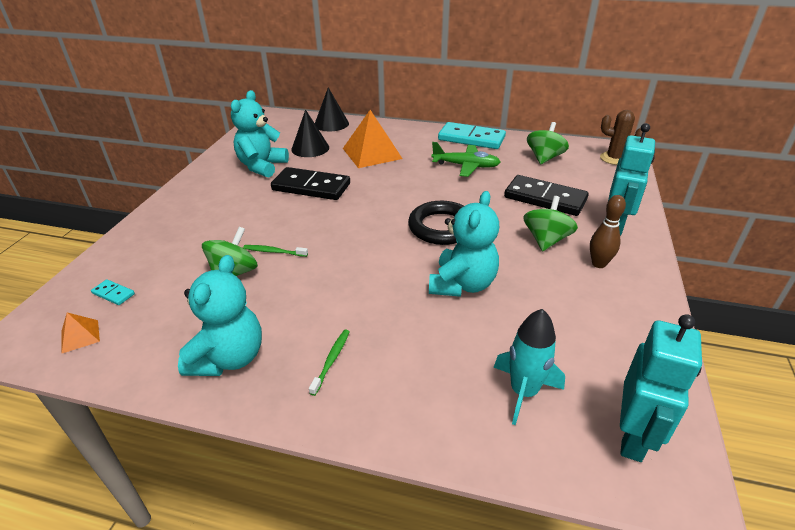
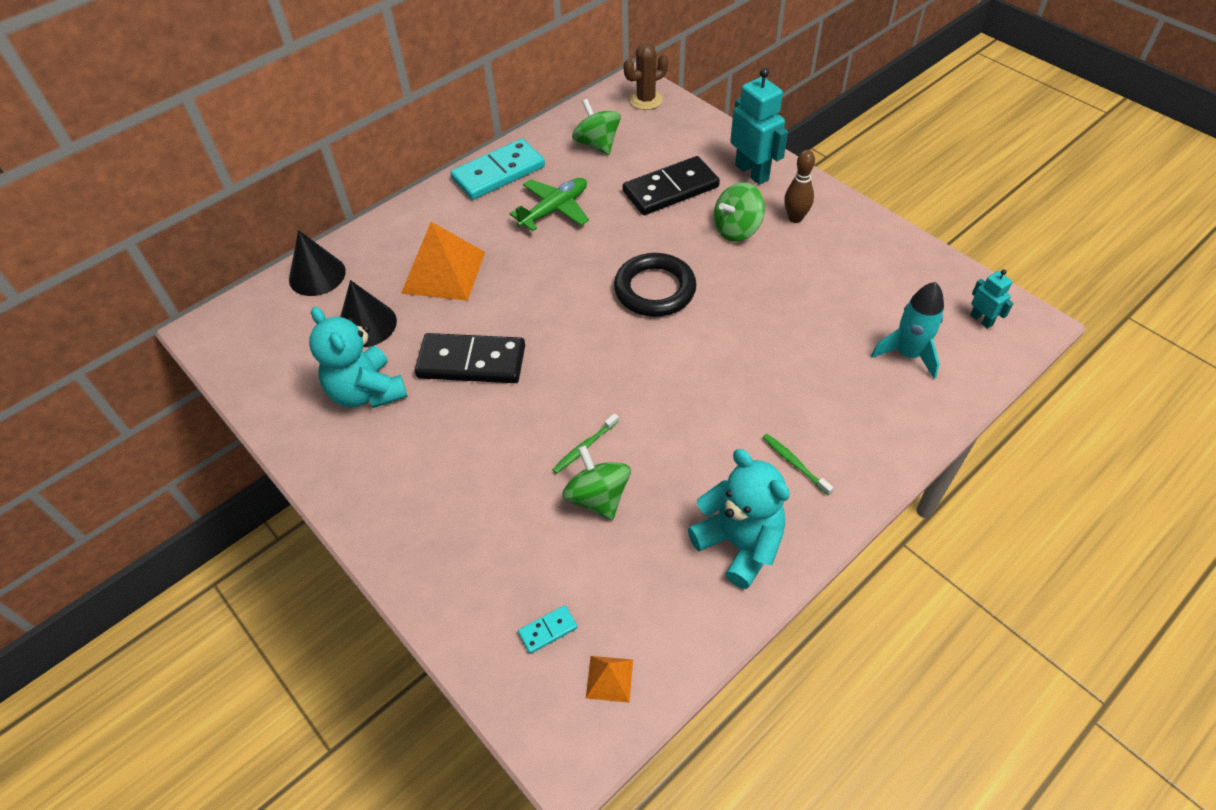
camera: 55 degrees left, 15 degrees up
(311, 187) = (471, 362): black domino -> black domino turned 45 degrees clockwise
(462, 284) = (756, 322): turquoise teddy bear -> none
(546, 240) = (736, 229): green spinning top -> green spinning top turned 90 degrees counterclockwise
(633, 437) = (981, 320): turquoise robot -> turquoise robot, size x0.52

